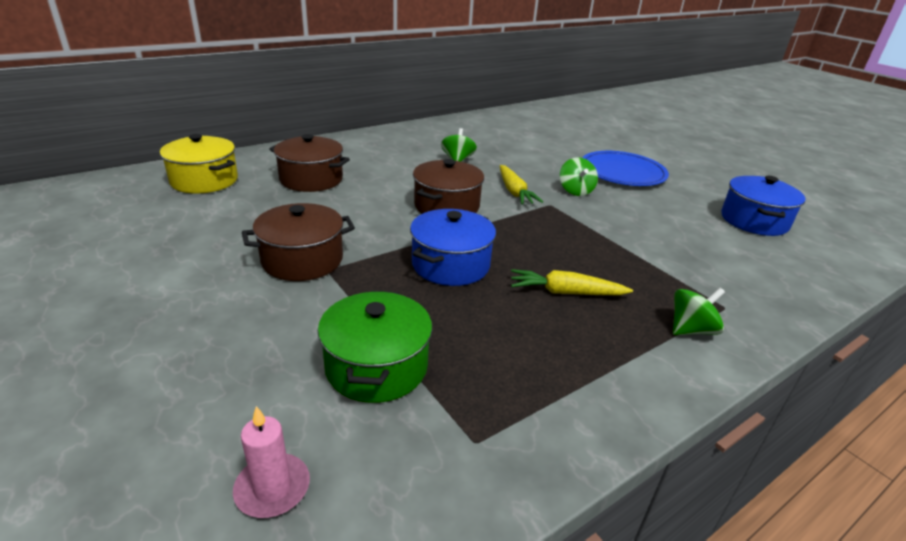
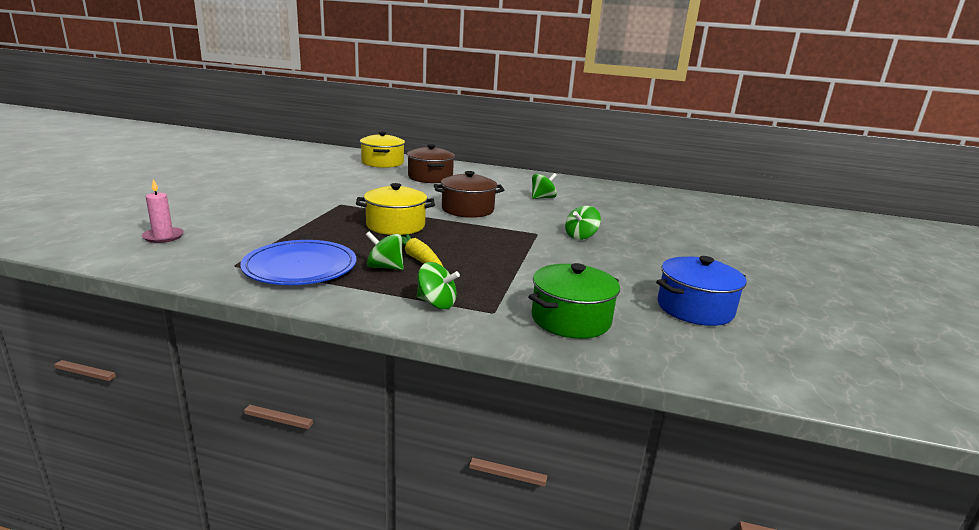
camera: 50 degrees right, 10 degrees down
(302, 260) = (341, 197): brown pot -> none
(376, 366) = (269, 233): green pot -> green pot (571, 319)
(450, 265) = (395, 226): blue pot -> yellow pot
(514, 192) = (532, 221): yellow carrot -> none
(574, 322) = (385, 267): none -> green spinning top
(622, 172) = (661, 245): blue plate -> blue plate (300, 267)

